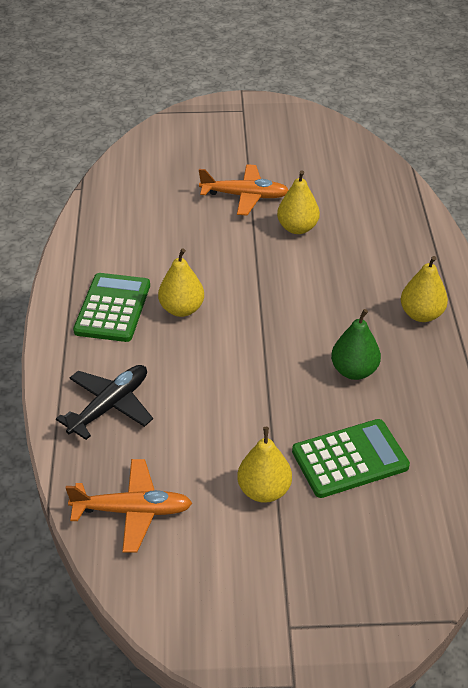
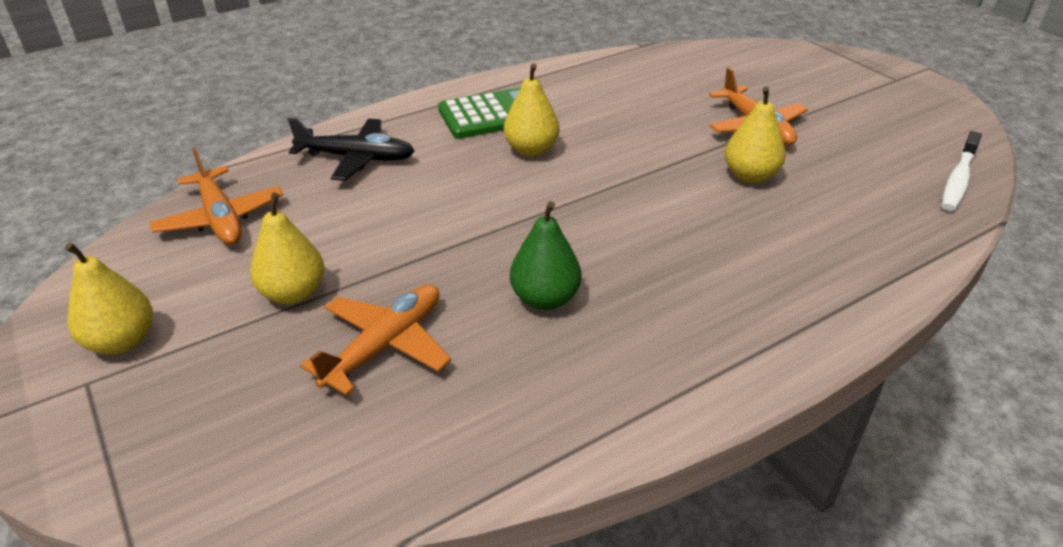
camera: 60 degrees right, 5 degrees down
(350, 459) = (385, 345): green calculator -> orange plane
(365, 156) = (958, 179): none -> white toothbrush
(421, 314) = (711, 324): yellow pear -> yellow pear (122, 341)

